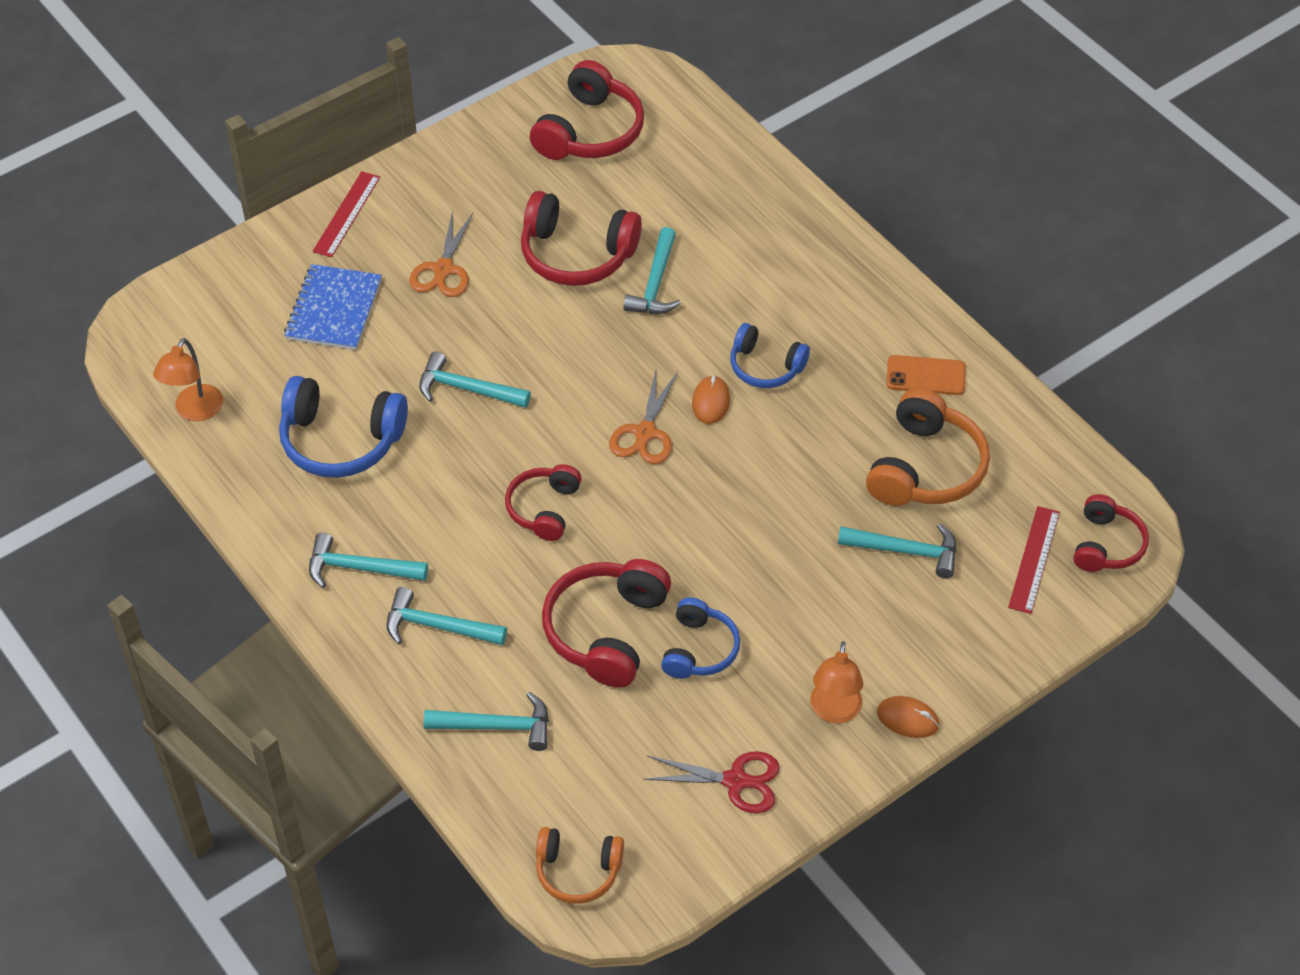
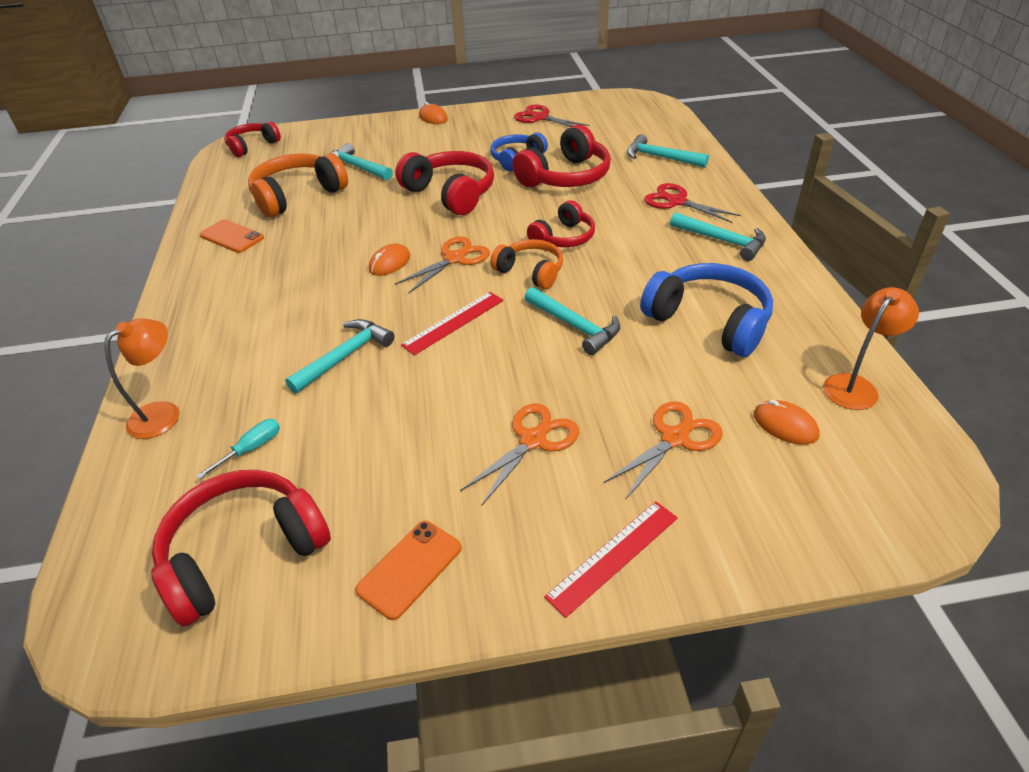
camera: 150 degrees left, 10 degrees down
(249, 351) = (785, 425): none -> orange mouse
(334, 309) = (674, 438): blue notebook -> orange scissors
(437, 626) = (677, 202): turquoise hammer -> red scissors
(474, 161) = (410, 569): none -> orange phone
(576, 254) = (389, 407): red headphones -> red headphones (451, 193)
(578, 871) = (645, 109): orange headphones -> orange headphones (530, 272)
(654, 188) = (251, 449): none -> turquoise screwdriver
(765, 366) = (327, 272): blue headphones -> none
(834, 711) = (466, 126): orange lamp -> orange lamp (163, 413)
(1034, 559) = (296, 149): red ruler -> red ruler (454, 322)

